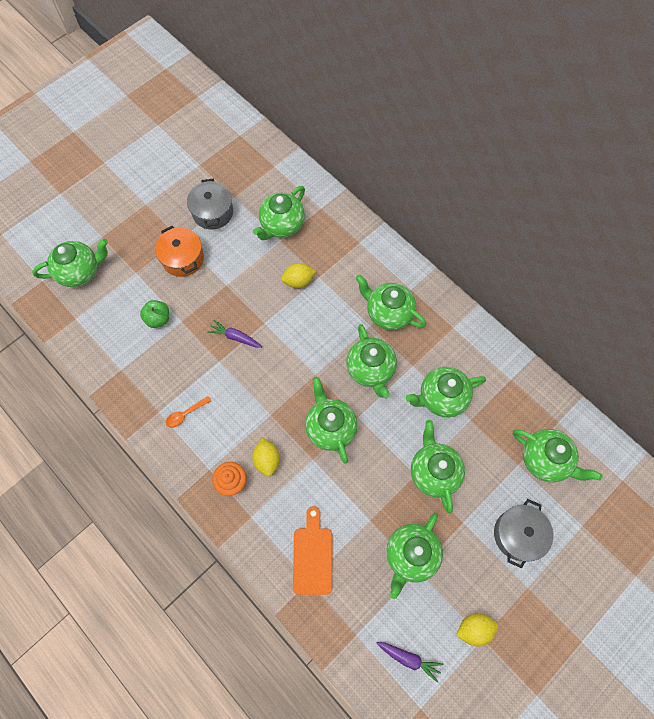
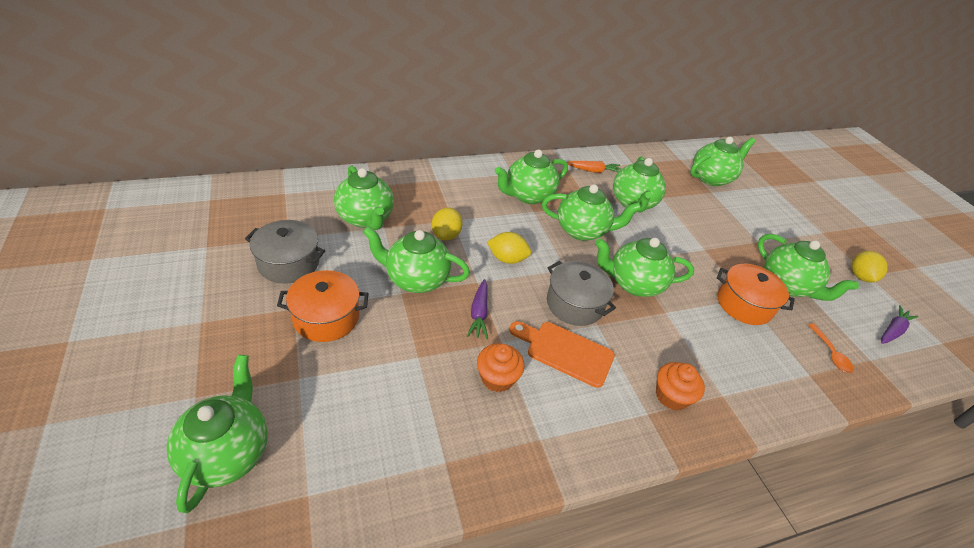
camera: 70 degrees left, 25 degrees down
(158, 319) = (395, 381): green apple -> none
(185, 414) = (558, 408): orange spoon -> orange spoon (830, 353)
(189, 371) = (497, 378): none -> orange cupcake
(235, 337) = (479, 313): purple carrot -> purple carrot turned 45 degrees counterclockwise
(267, 460) = (654, 350): yellow lemon -> yellow lemon (507, 259)
(313, 556) = (780, 358): orange cutting board -> orange cutting board (565, 352)
(360, 519) = (744, 304): none -> orange pot
(433, 472) = (705, 237): green teapot -> green teapot (416, 279)
(468, 349) = (593, 171): none -> orange carrot
(518, 534) = (774, 217): grey pot -> grey pot (574, 304)

